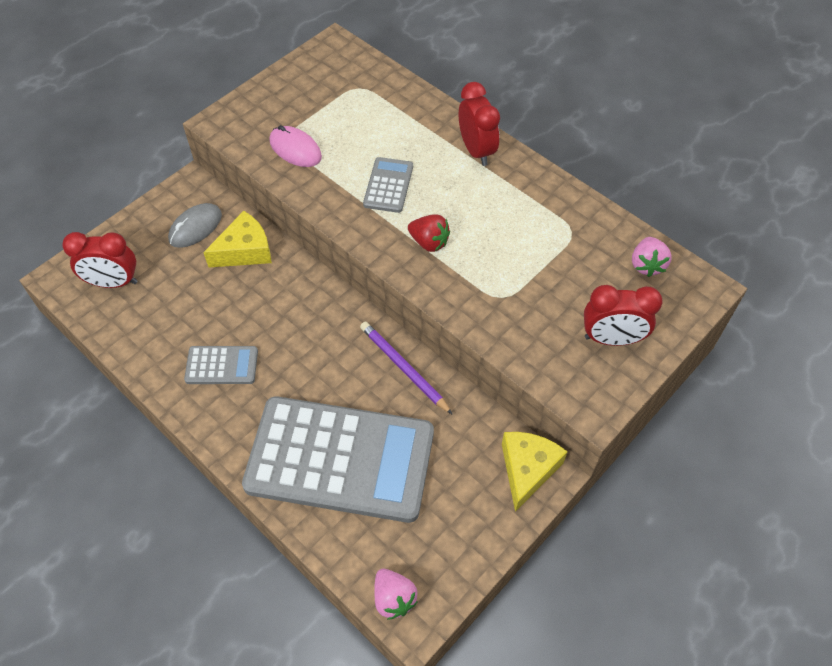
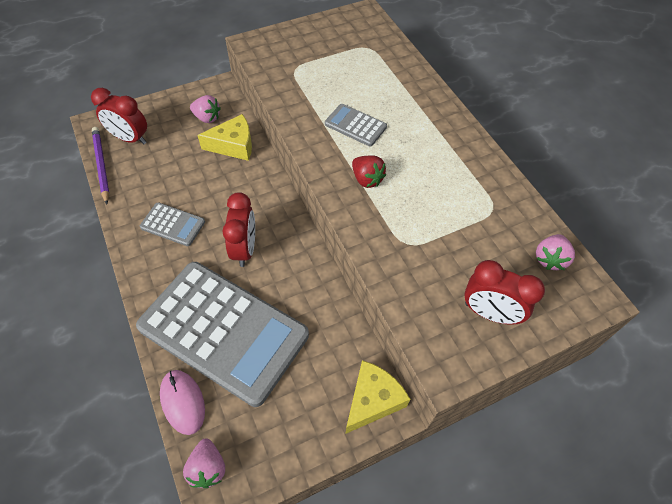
camera: 20 degrees right, 0 degrees up
(195, 227) = (207, 118): grey mouse -> pink strawberry
(295, 149) = (297, 78): pink mouse -> pink mouse (182, 402)
(388, 185) = (355, 125): grey calculator -> grey calculator turned 90 degrees counterclockwise
(404, 368) = (309, 276): purple pencil -> purple pencil (101, 165)
(476, 151) = (440, 120): red clock -> red clock (244, 249)

